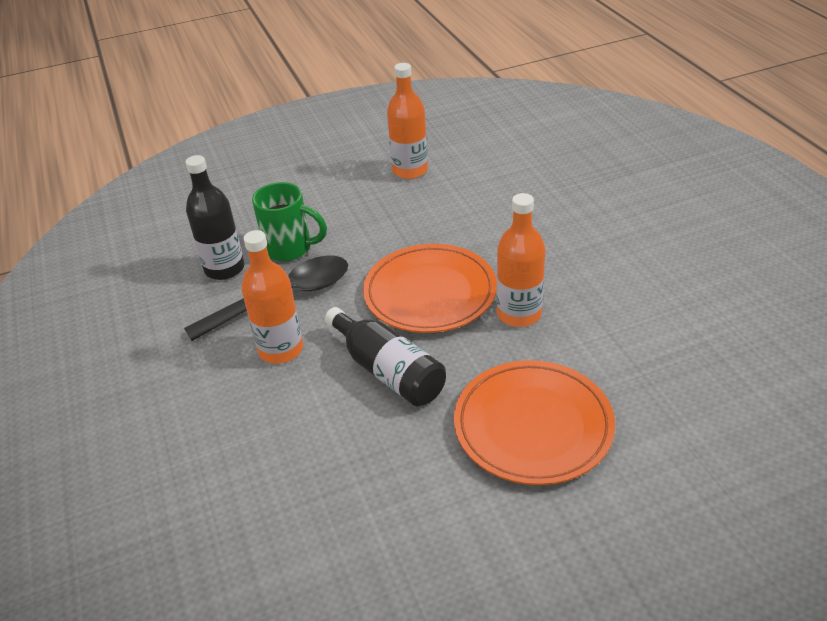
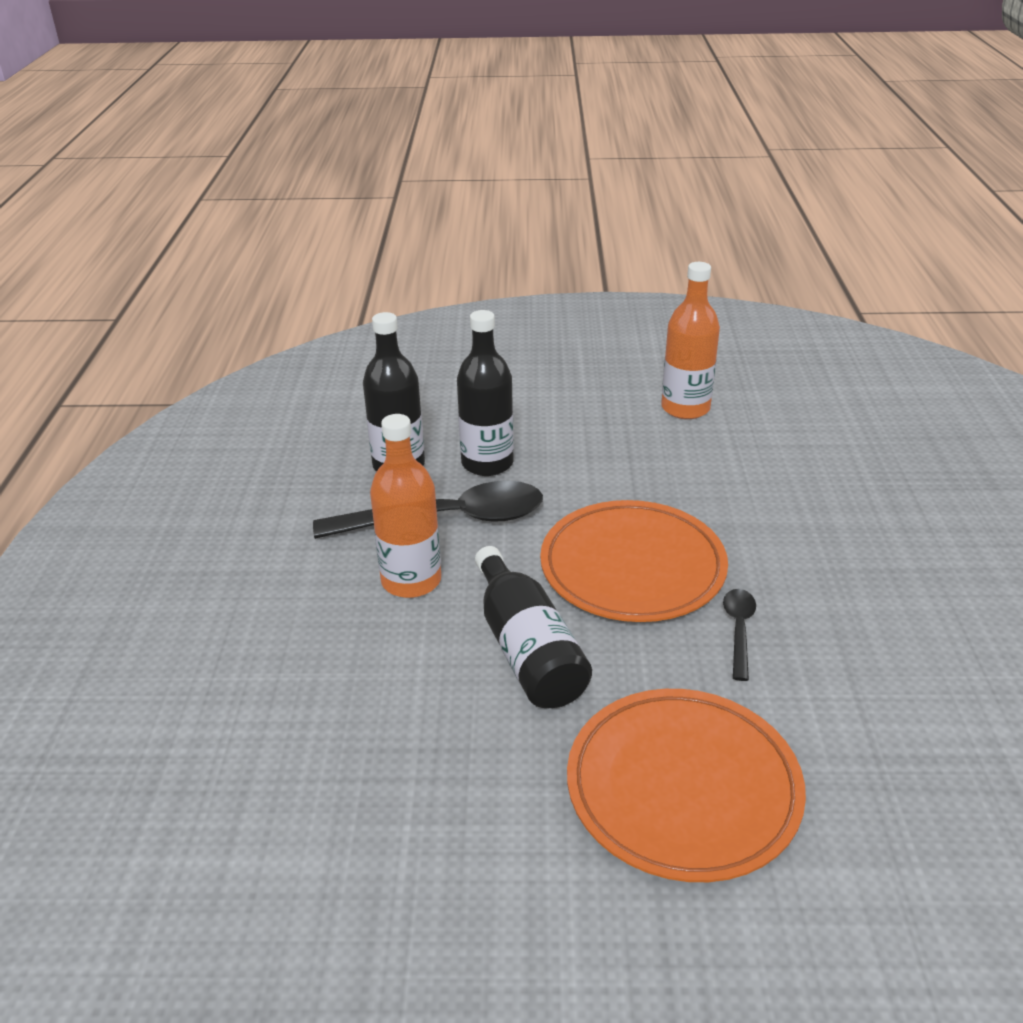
camera: 20 degrees right, 5 degrees down
(290, 249) = (487, 463): green mug -> black bottle
(519, 314) = (739, 630): orange bottle -> black spoon

